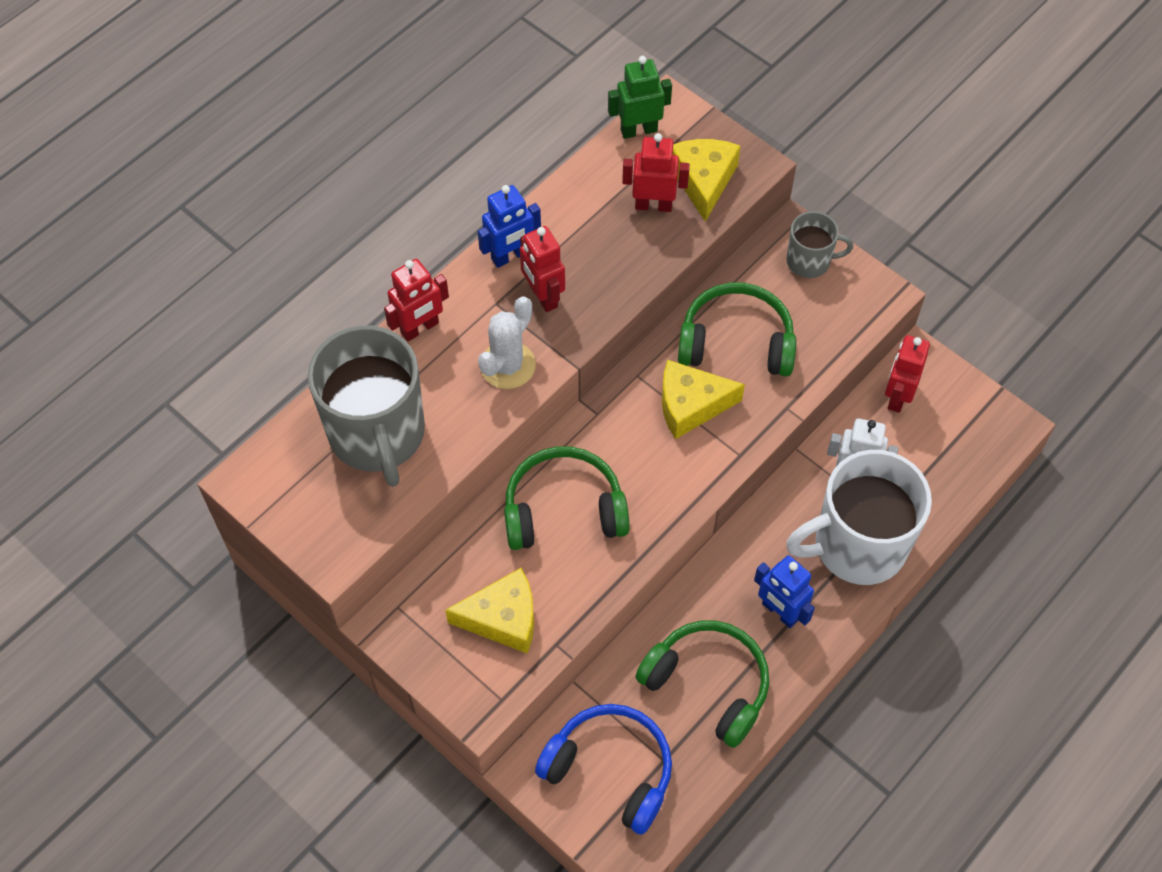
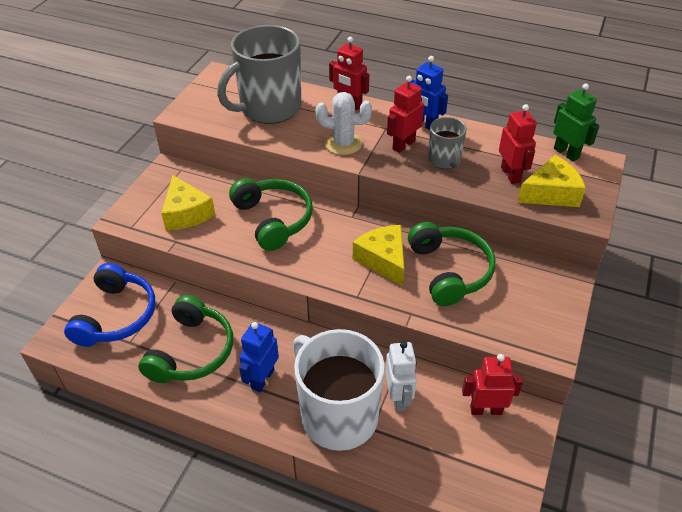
camera: 70 degrees right, 15 degrees down
(810, 261) = (549, 295): grey mug -> grey mug (444, 160)

